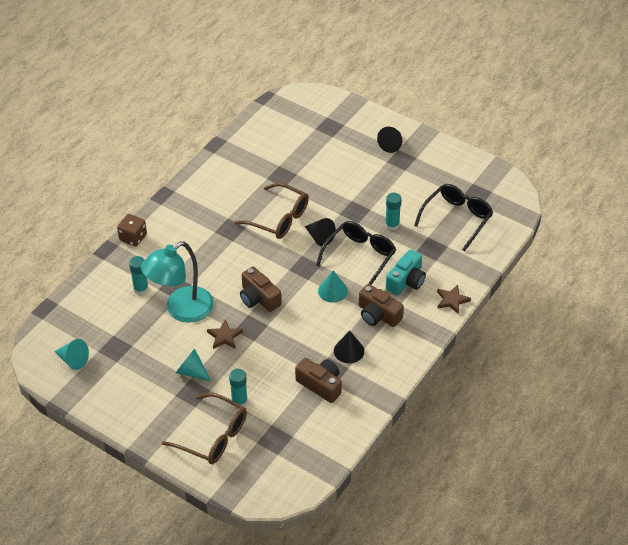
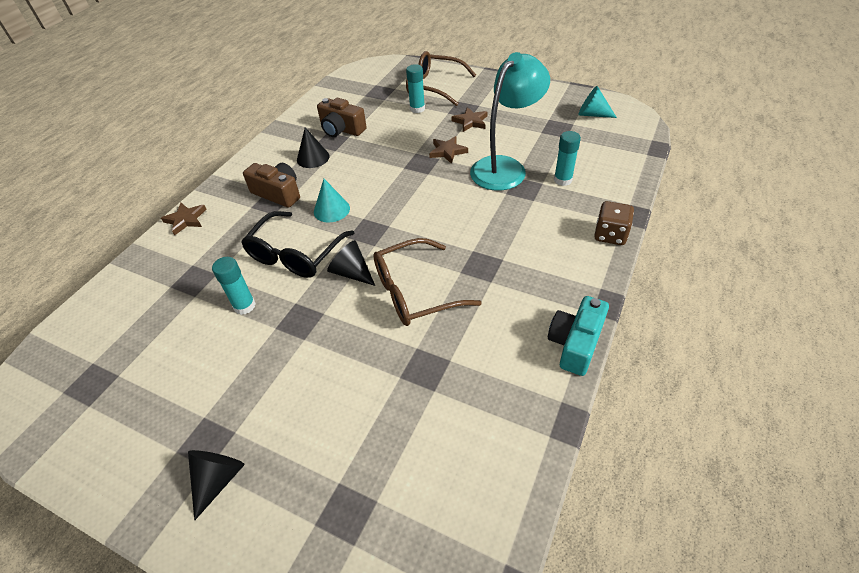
camera: 175 degrees right, 0 degrees up
(192, 372) = (470, 122): turquoise cone -> brown star
(258, 298) = (420, 190): brown camera -> none
(278, 218) = (415, 292): brown glasses -> brown glasses turned 45 degrees counterclockwise
(406, 281) = (238, 233): turquoise camera -> turquoise camera (575, 343)
(456, 219) = (142, 330): black glasses -> none

